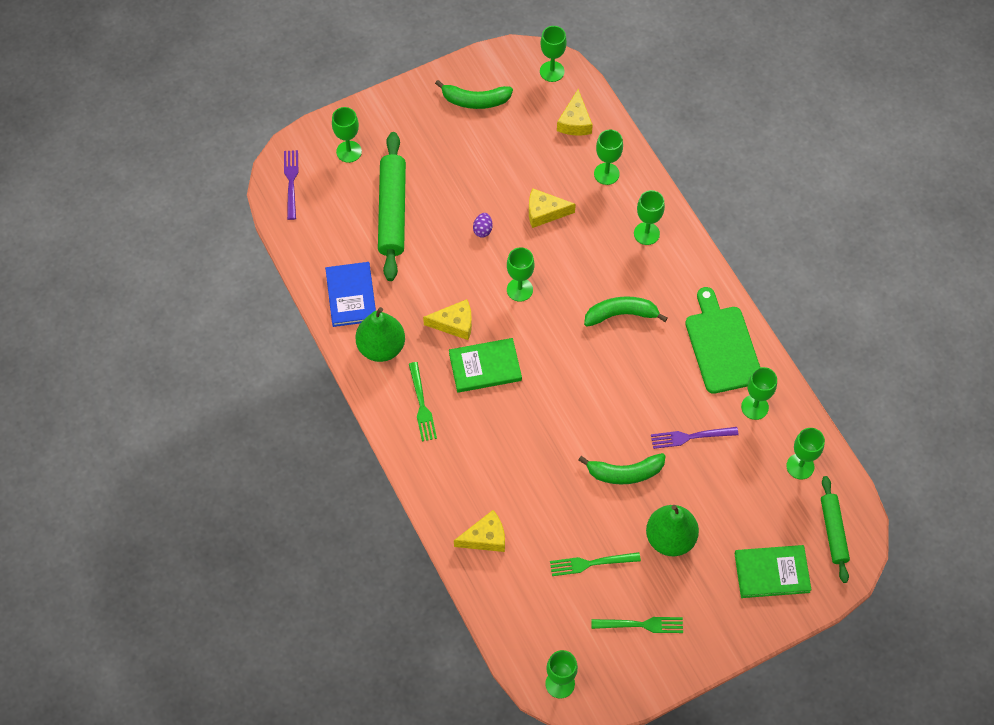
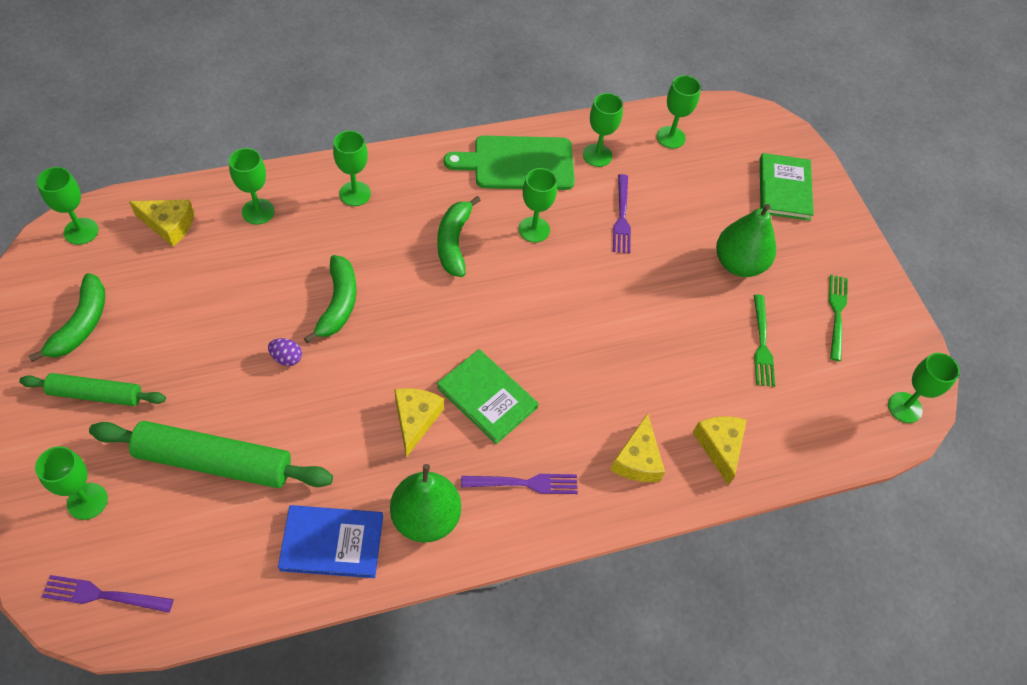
camera: 85 degrees left, 5 degrees down
(422, 405) = (525, 483): green fork -> purple fork
(485, 367) = (487, 398): green book -> green book turned 45 degrees counterclockwise
(519, 289) = (388, 336): green goblet -> green goblet (534, 229)
(544, 212) = (287, 285): yellow cheese -> yellow cheese (637, 459)
(625, 473) = (655, 286): green banana -> green banana (338, 304)
(833, 531) = (744, 131): green rolling pin -> green rolling pin (96, 394)

